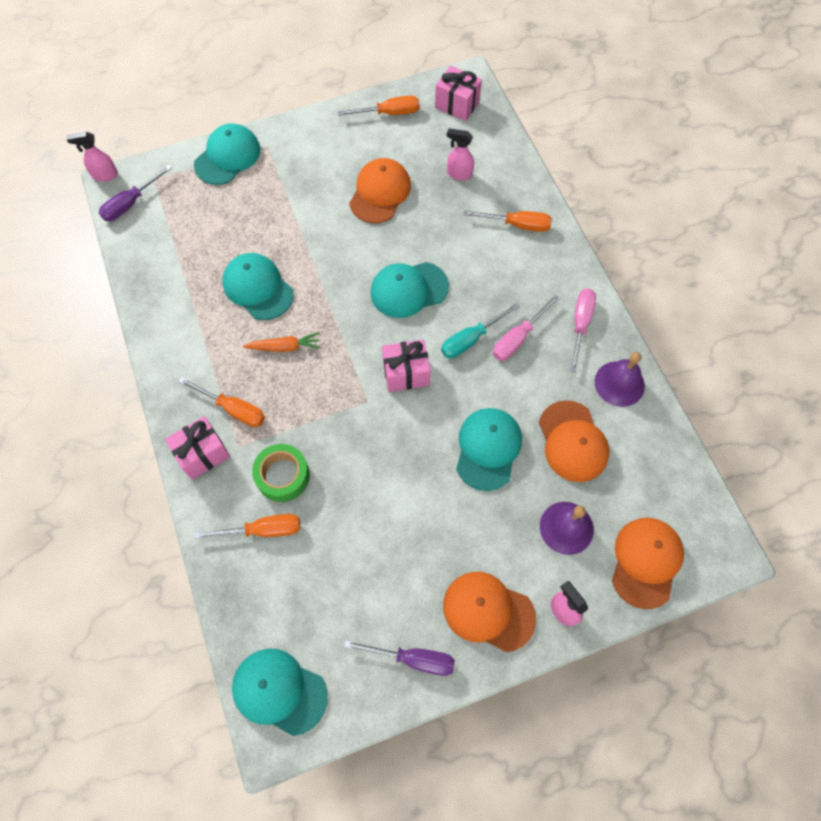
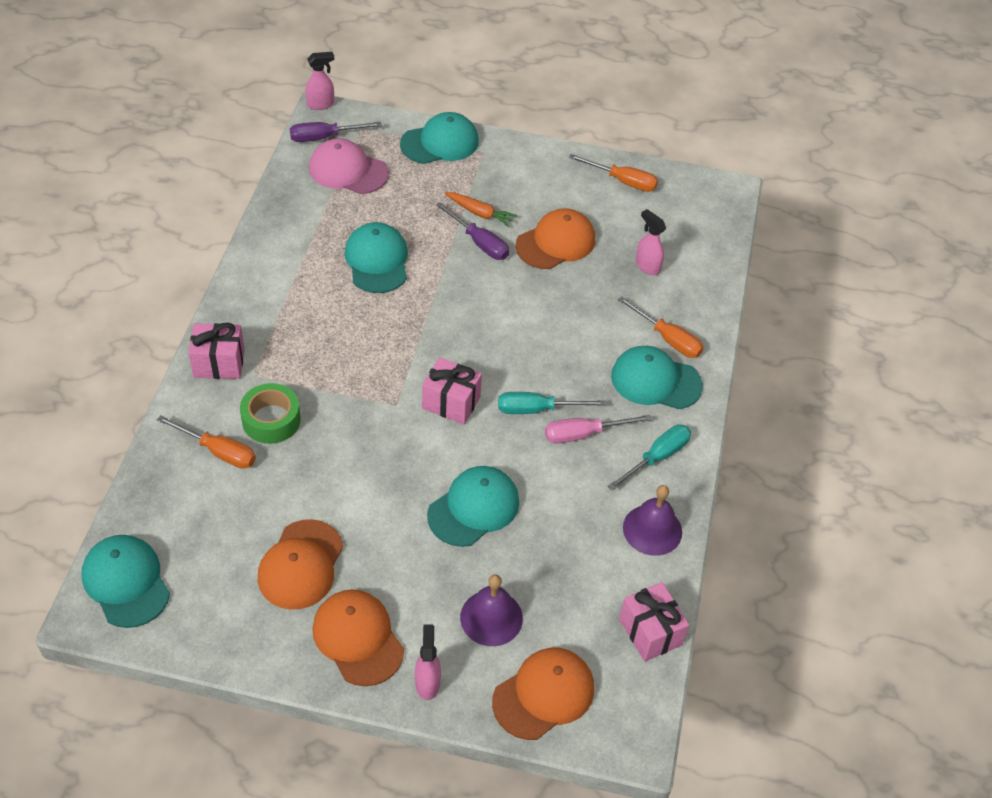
camera: 30 degrees right, 15 degrees down
(105, 175) = (321, 104): pink spray bottle -> pink spray bottle turned 135 degrees clockwise
(173, 222) = (348, 171): none -> pink cap
(233, 409) = (274, 343): orange screwdriver -> none
(284, 347) = (360, 320): orange carrot -> orange carrot (480, 213)
(409, 290) = (513, 336): turquoise cap -> turquoise cap (655, 381)
(413, 658) = (258, 632): purple screwdriver -> purple screwdriver (479, 242)
(457, 105) = (697, 207): pink gift -> pink gift (650, 632)
(572, 441) = (561, 550): orange cap -> orange cap (301, 565)
(580, 325) = (657, 457): pink screwdriver -> turquoise screwdriver

